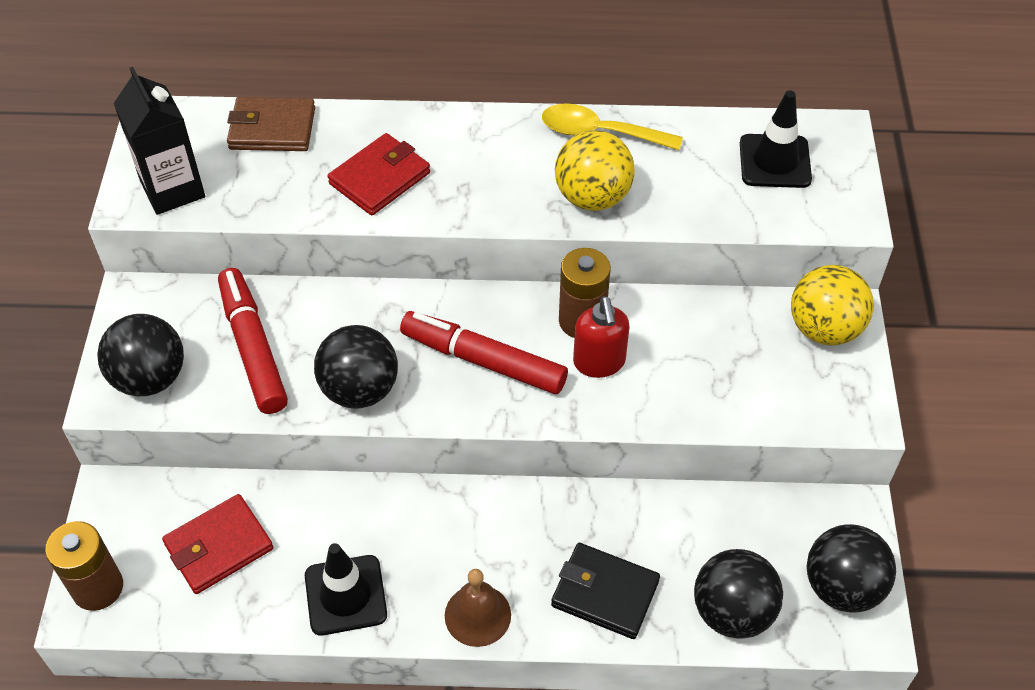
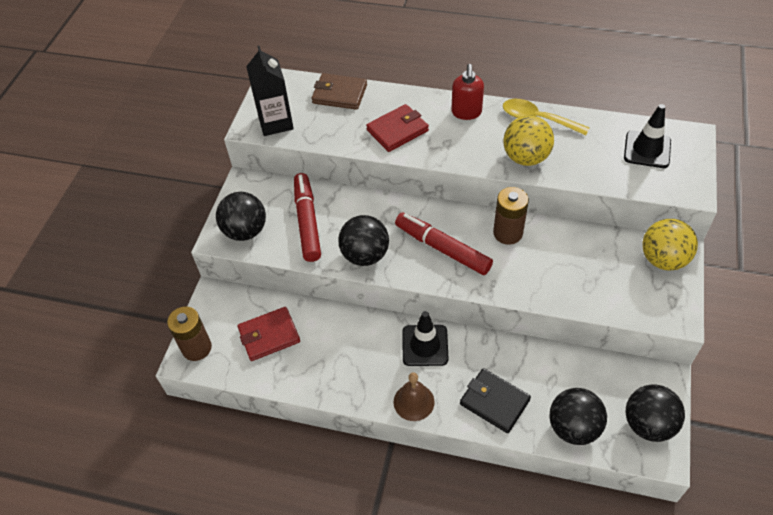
camera: 15 degrees right, 0 degrees up
(345, 595) = (337, 376): black traffic cone -> black traffic cone (425, 345)
(599, 363) = (514, 260): red soap dispenser -> red soap dispenser (466, 112)

